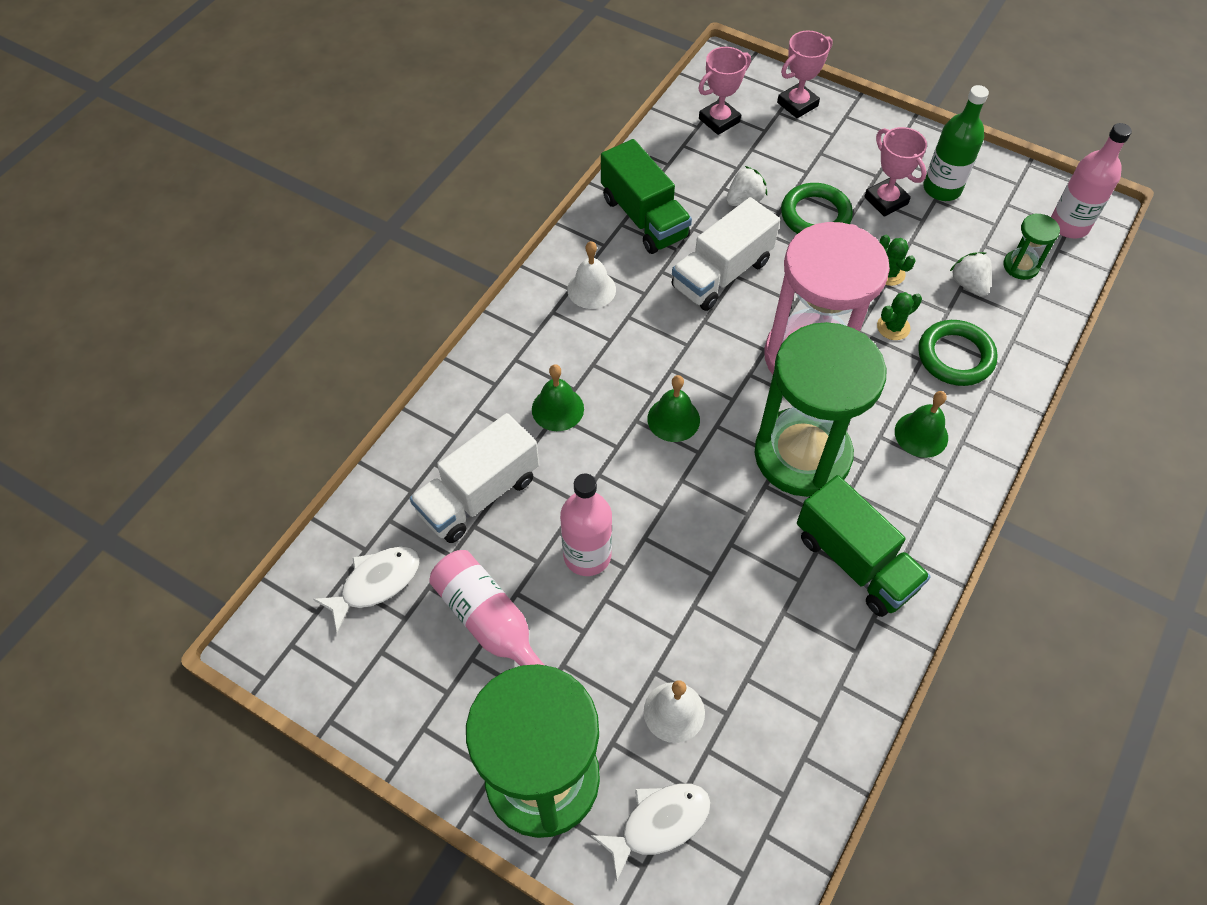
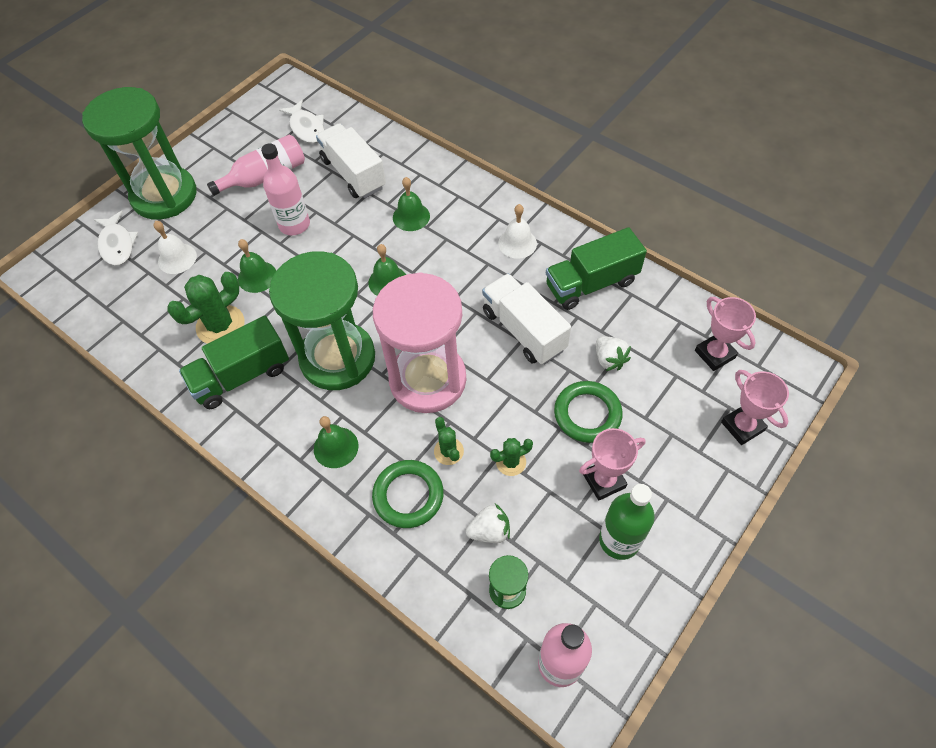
camera: 100 degrees right, 0 degrees up
(690, 583) = (257, 276): none -> green bell
(783, 611) = (220, 325): none -> green cactus

